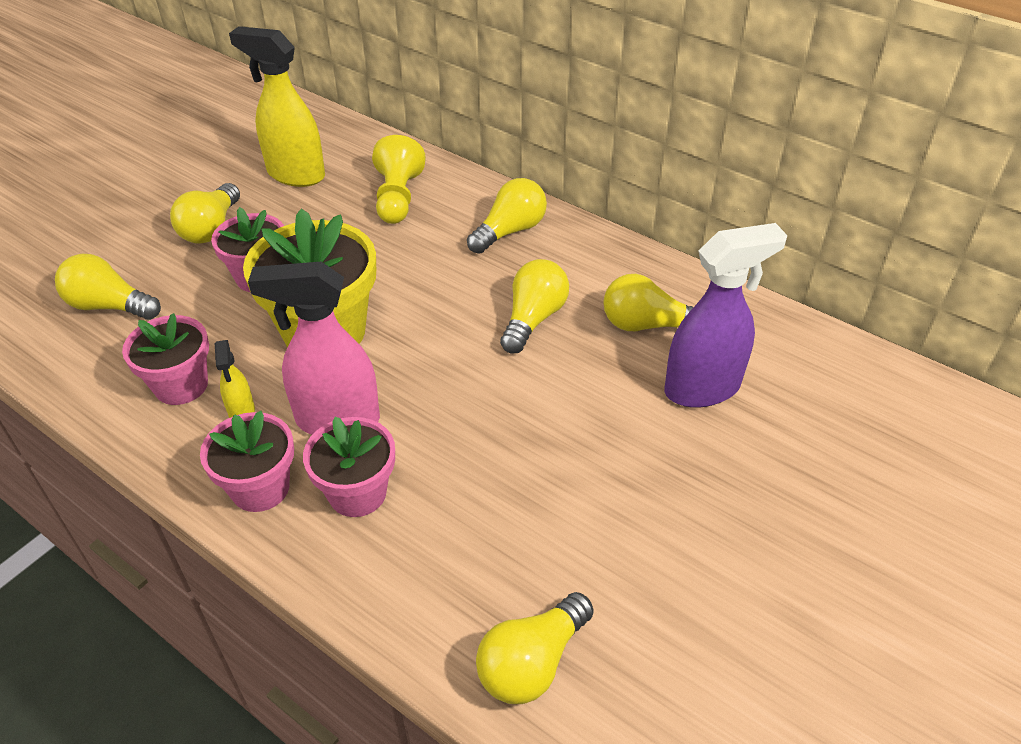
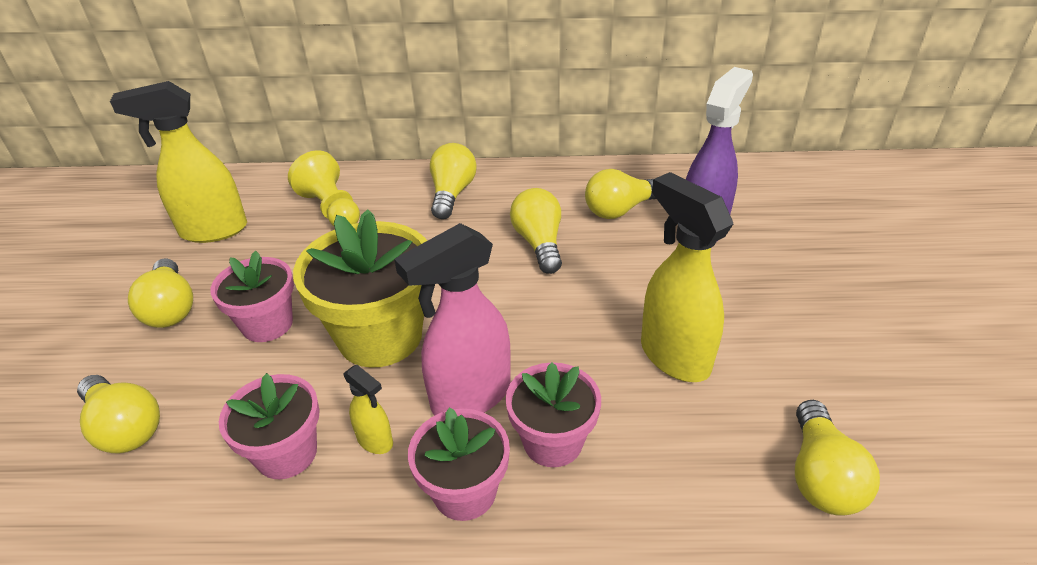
camera: 35 degrees left, 5 degrees down
(109, 306) = (125, 427): yellow light bulb -> yellow light bulb turned 120 degrees counterclockwise
(531, 487) = (674, 356): none -> yellow spray bottle

